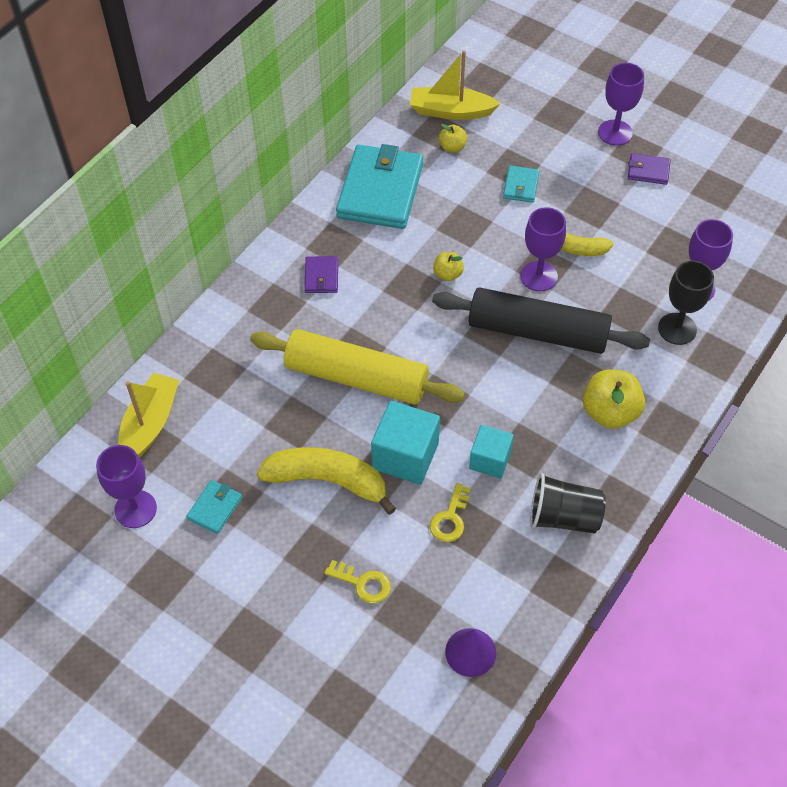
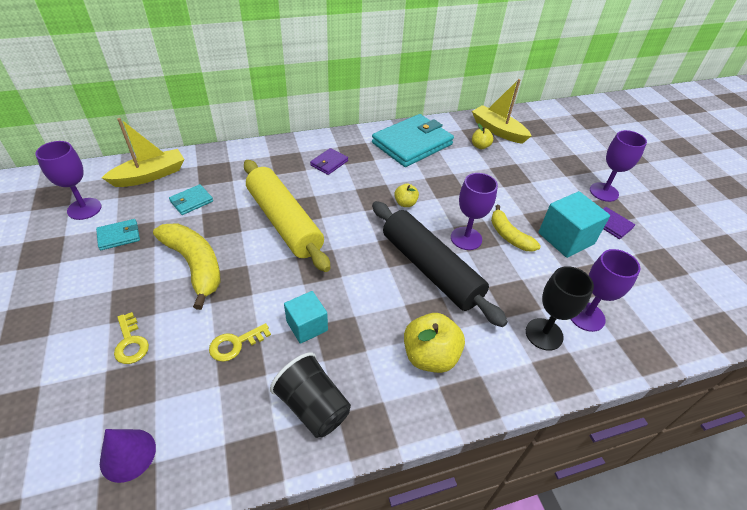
camera: 35 degrees right, 10 degrees down
(405, 456) = (257, 284): turquoise cube -> turquoise cube (566, 238)
(521, 186) = (505, 185): turquoise wallet -> turquoise wallet (191, 201)

